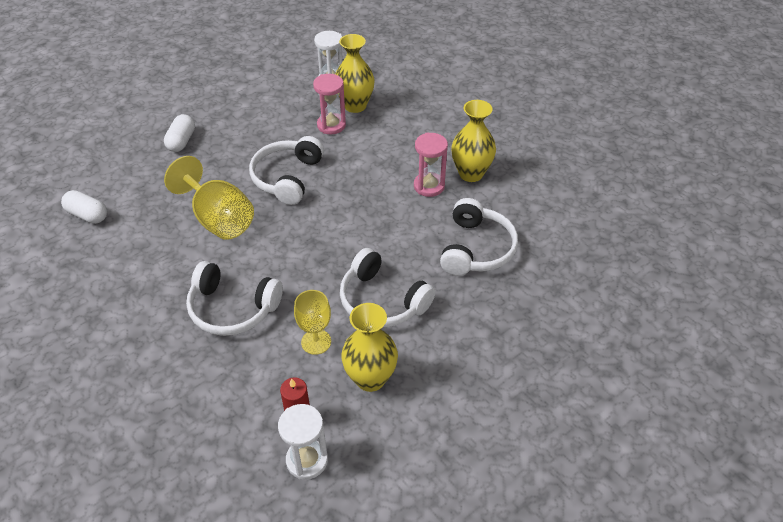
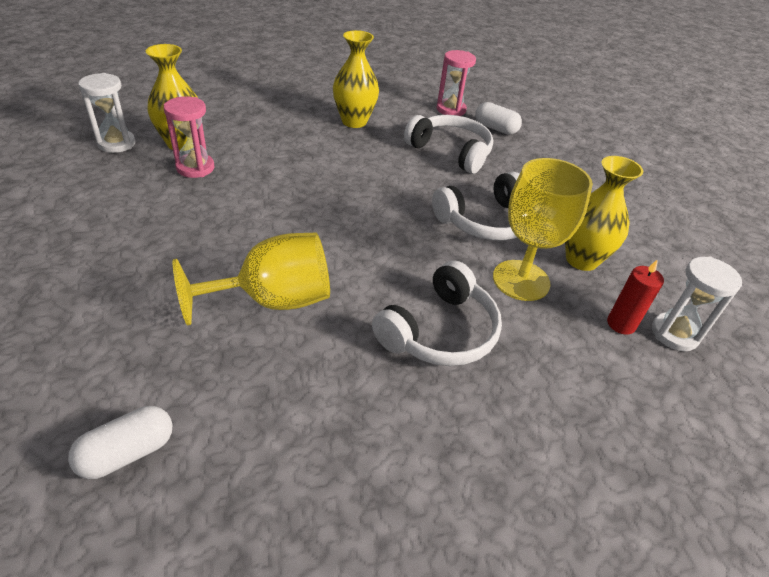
camera: 70 degrees left, 5 degrees down
(181, 141) = (72, 293): white capsule -> white capsule (495, 128)
(287, 177) = (251, 224): white headphones -> none
(316, 342) = (521, 280): yellow goblet -> yellow goblet, size x1.64
(429, 186) = (351, 146): pink hourglass -> pink hourglass (451, 110)

